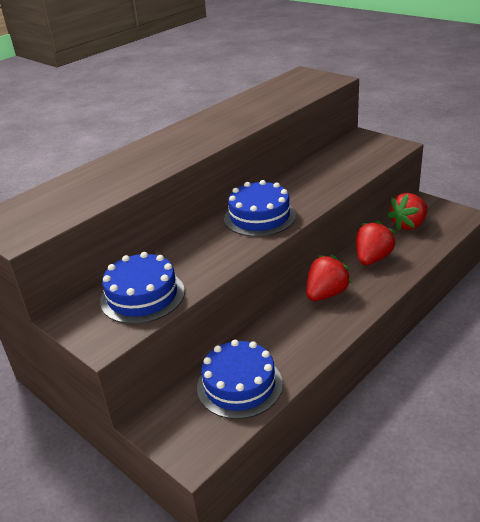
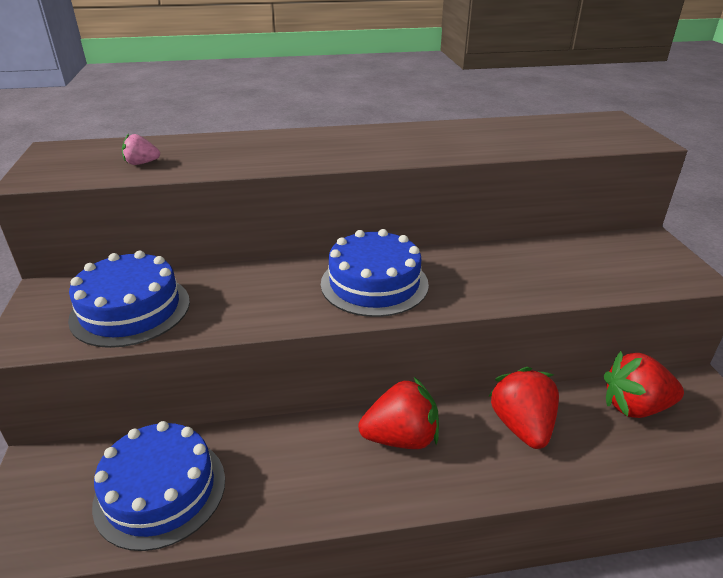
camera: 35 degrees right, 0 degrees up
(77, 200) = (142, 163): none -> pink strawberry
(372, 258) = (522, 426): red strawberry -> red strawberry turned 75 degrees counterclockwise

